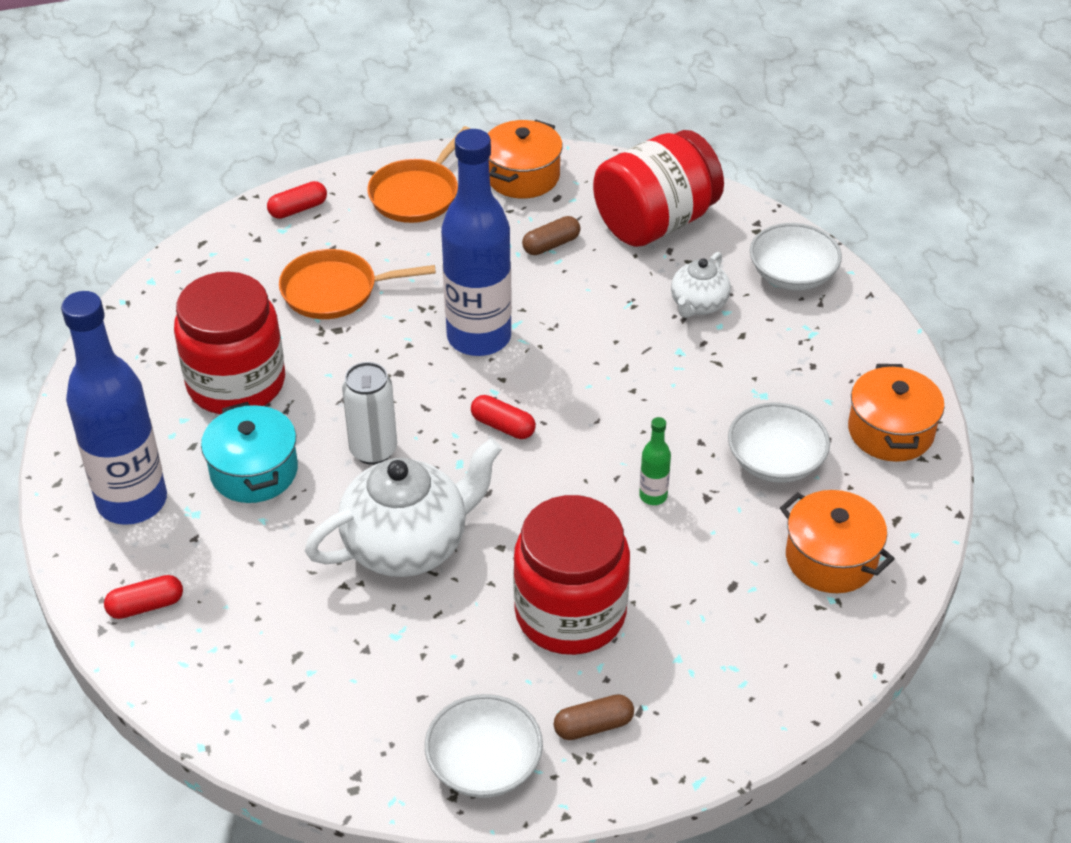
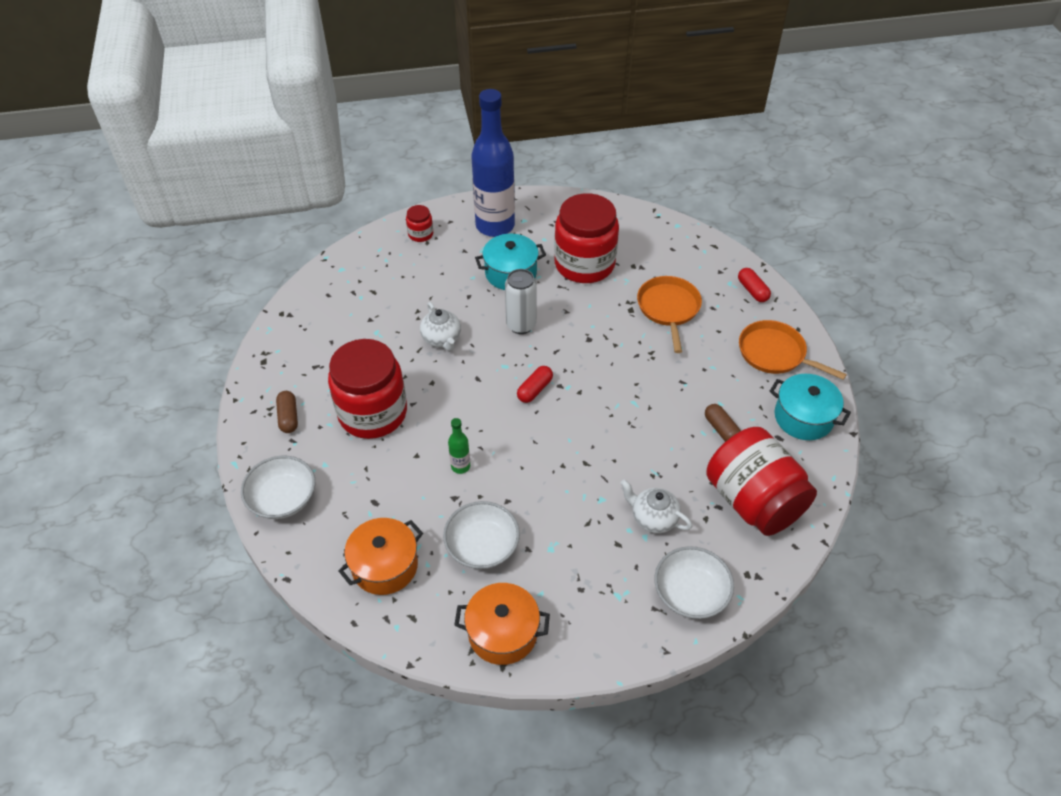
camera: 95 degrees right, 5 degrees up
(146, 606) = (420, 234): red capsule -> red jar
(407, 545) = (442, 339): white teapot -> white teapot, size x0.54
(479, 337) = (621, 381): blue bottle -> none
(484, 764) = (279, 366): white bowl -> white bowl (283, 498)
(522, 176) = (803, 417): orange pot -> turquoise pot

